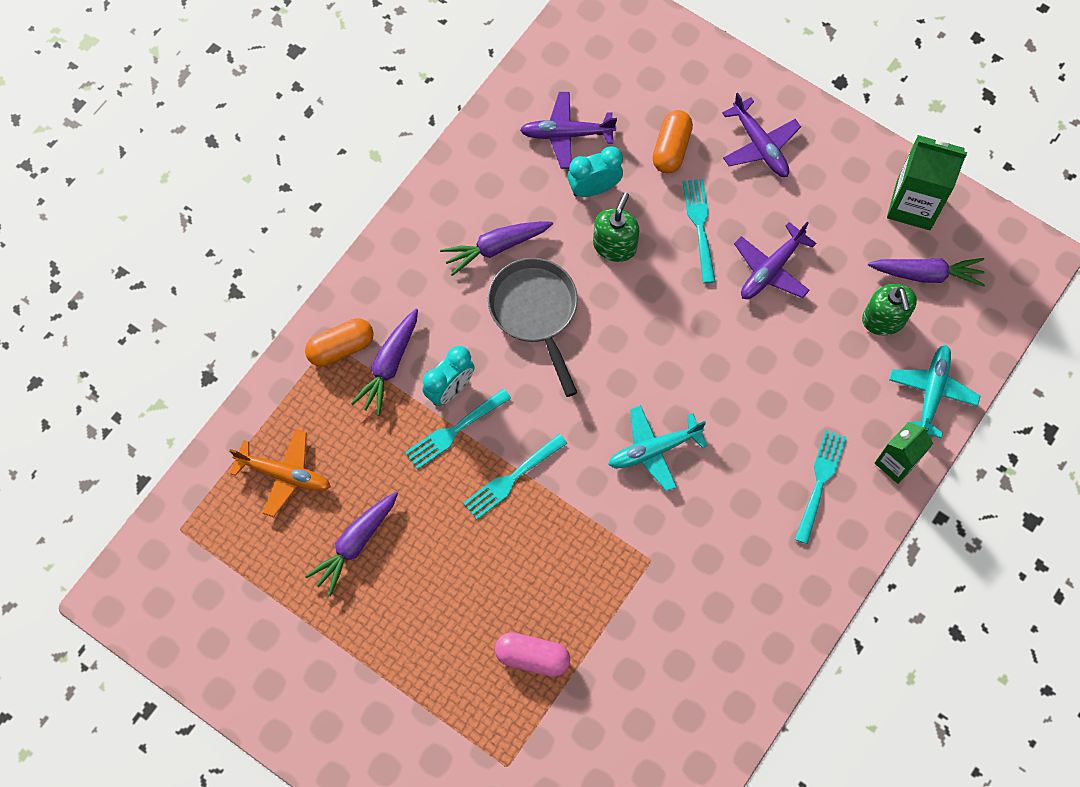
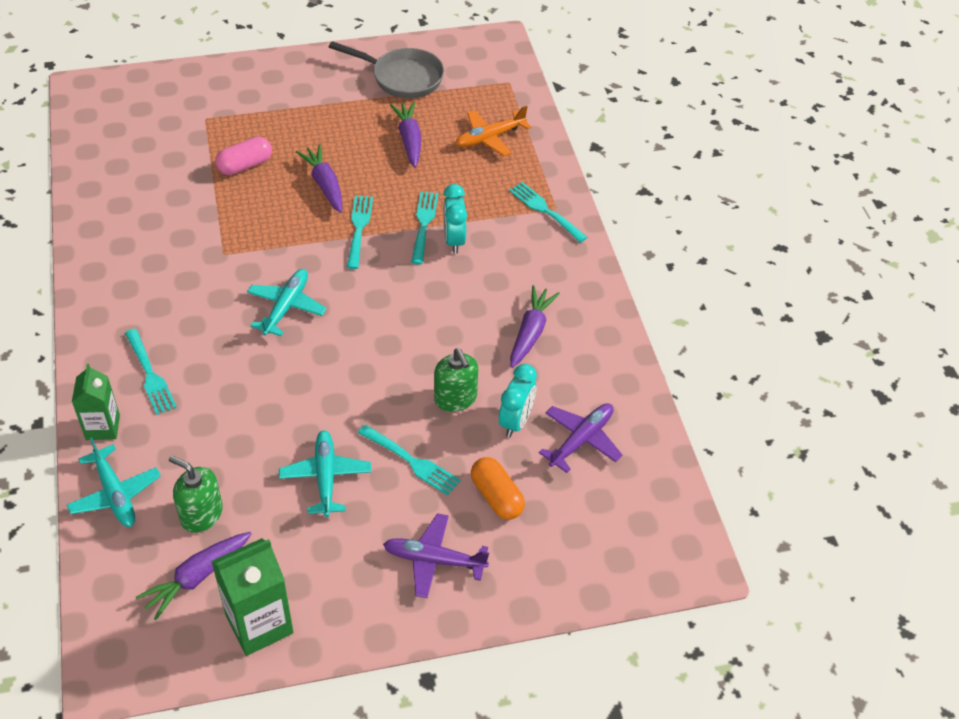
camera: 130 degrees right, 20 degrees down
(341, 348) = (545, 210): orange capsule -> turquoise fork
(389, 365) = (506, 224): purple carrot -> purple carrot (324, 184)
(535, 312) = (456, 318): grey pan -> grey pan (402, 78)
(771, 269) = (325, 477): purple plane -> turquoise plane

